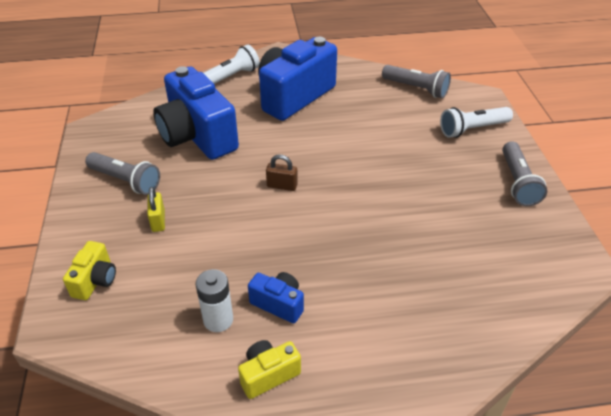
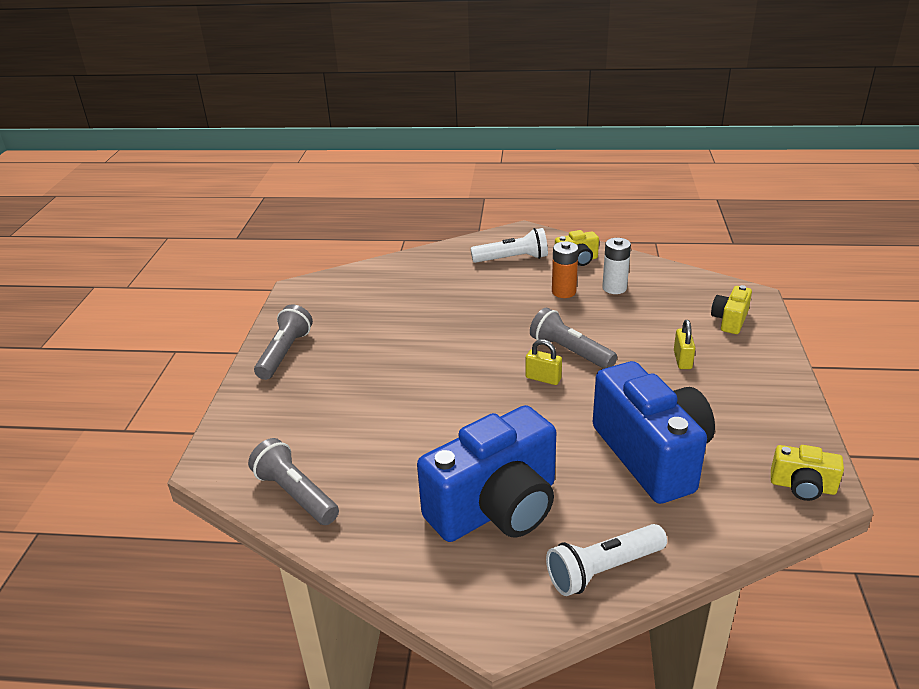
camera: 165 degrees left, 10 degrees down
(102, 129) = (802, 486): none -> yellow camera
(125, 181) = (735, 405): grey flashlight -> grey flashlight (570, 352)
(278, 304) = (563, 292): blue camera -> orange battery
(282, 186) = (543, 378): brown padlock -> yellow padlock
(472, 129) = (274, 417): white flashlight -> white flashlight (512, 259)

